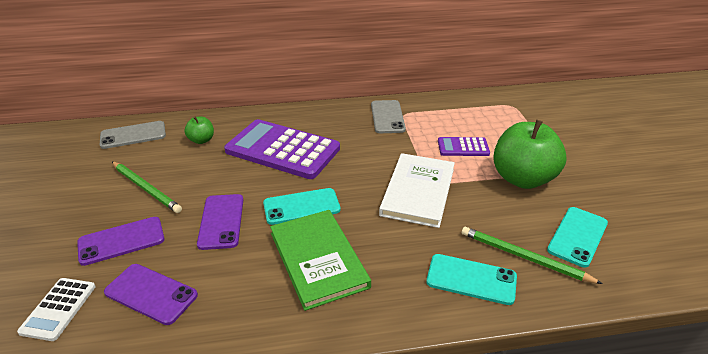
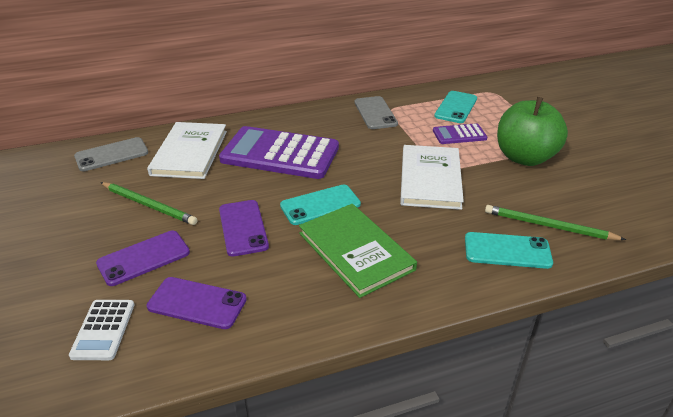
camera: 10 degrees left, 0 degrees up
(201, 140) = (190, 153): green apple -> white book
(577, 236) = (590, 203): turquoise phone -> turquoise phone (456, 107)

